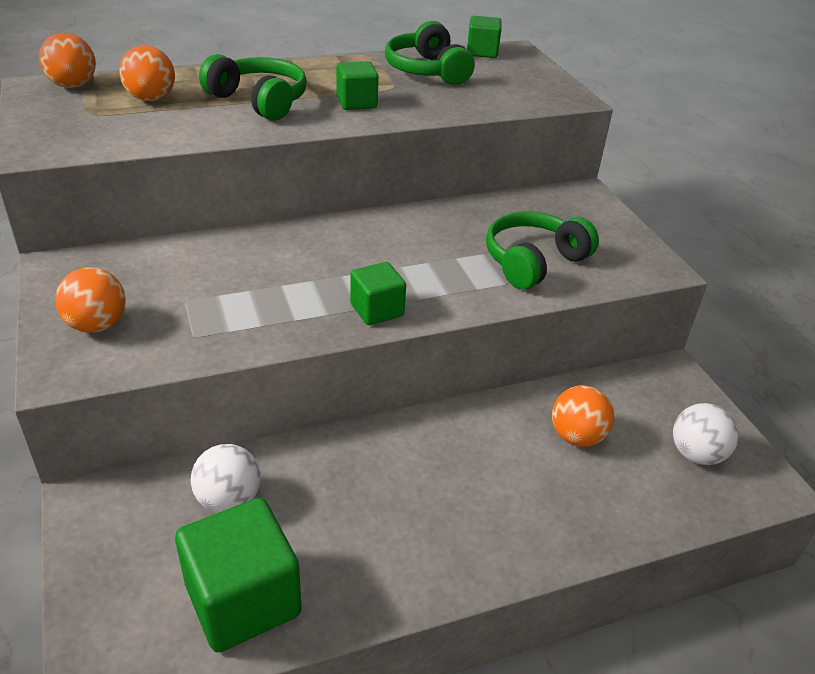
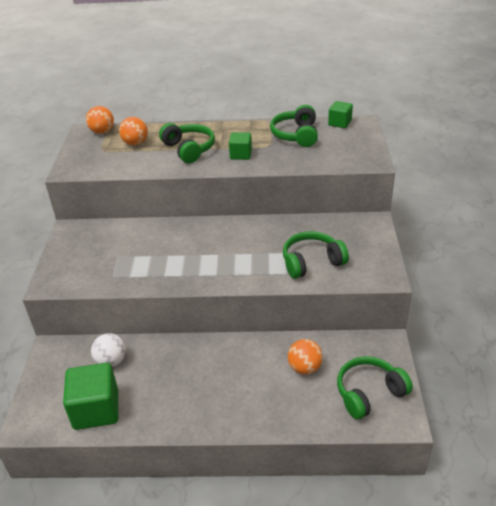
camera: 25 degrees right, 0 degrees up
(97, 325) = (73, 263): orange ball -> none
(377, 310) = (208, 277): green cube -> none
(696, 454) = (369, 393): white ball -> green headphones

